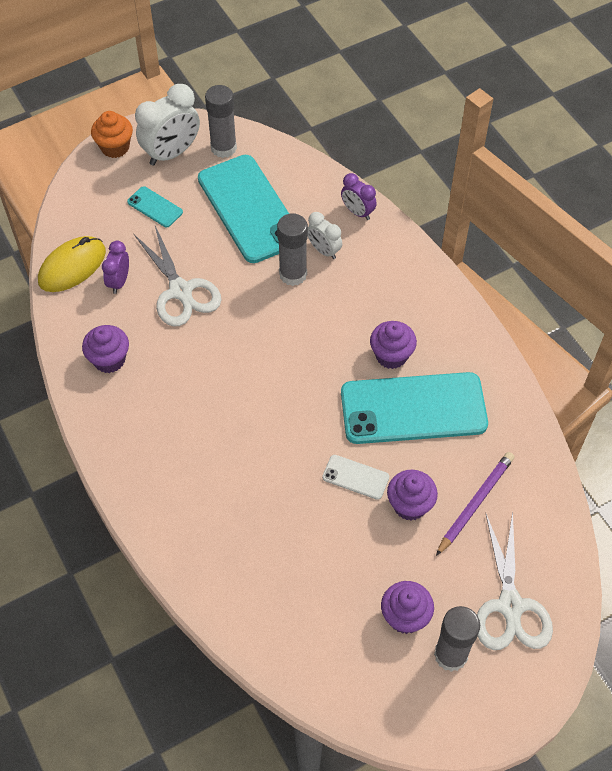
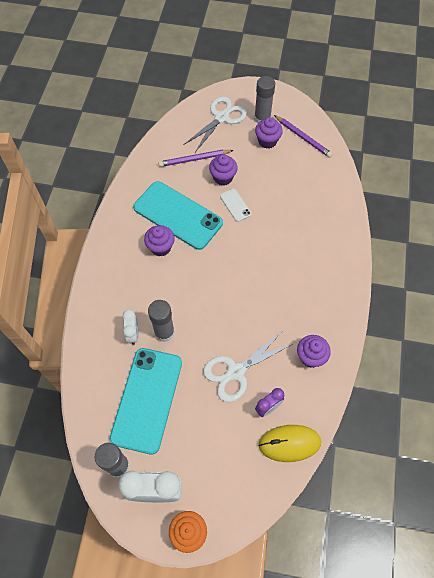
camera: 140 degrees left, 5 degrees up
(155, 207) = (203, 450): turquoise phone -> none
(181, 291) = (236, 371): white scissors -> white scissors turned 135 degrees counterclockwise
(357, 212) = (89, 345): purple clock -> none
(358, 667) = (303, 138): none -> purple pencil

